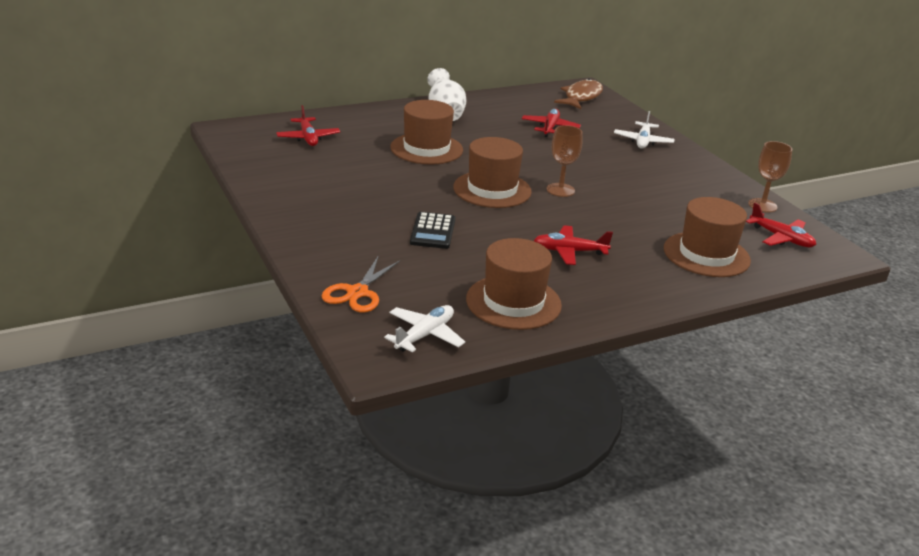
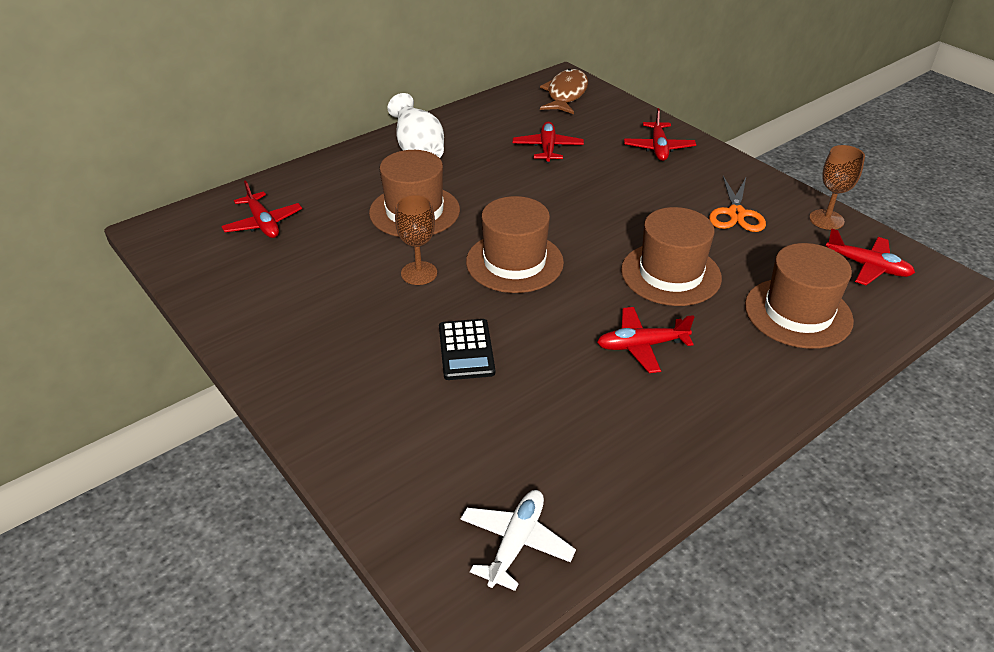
camera: 10 degrees left, 10 degrees up
(357, 292) = (405, 485): orange scissors -> orange scissors (736, 214)
(513, 302) = (606, 452): brown hat -> brown hat (670, 274)
(560, 190) = (594, 245): brown goblet -> brown goblet (419, 273)
(643, 141) = (658, 148): white plane -> red plane

